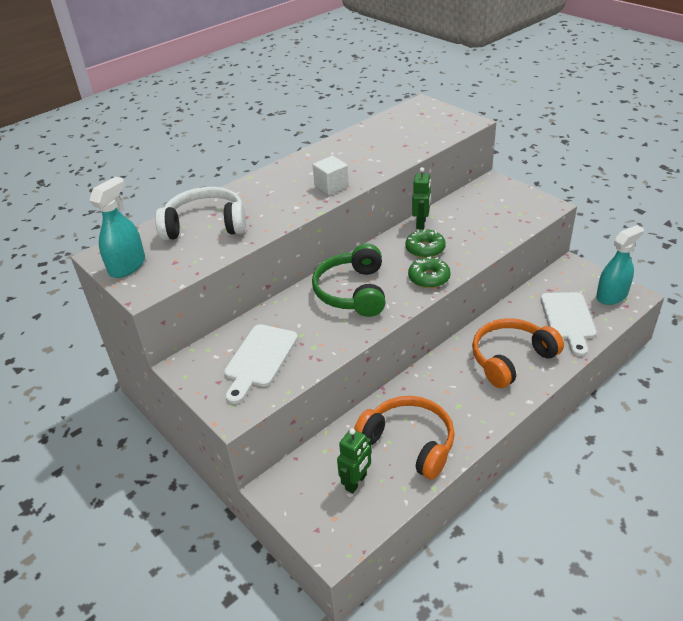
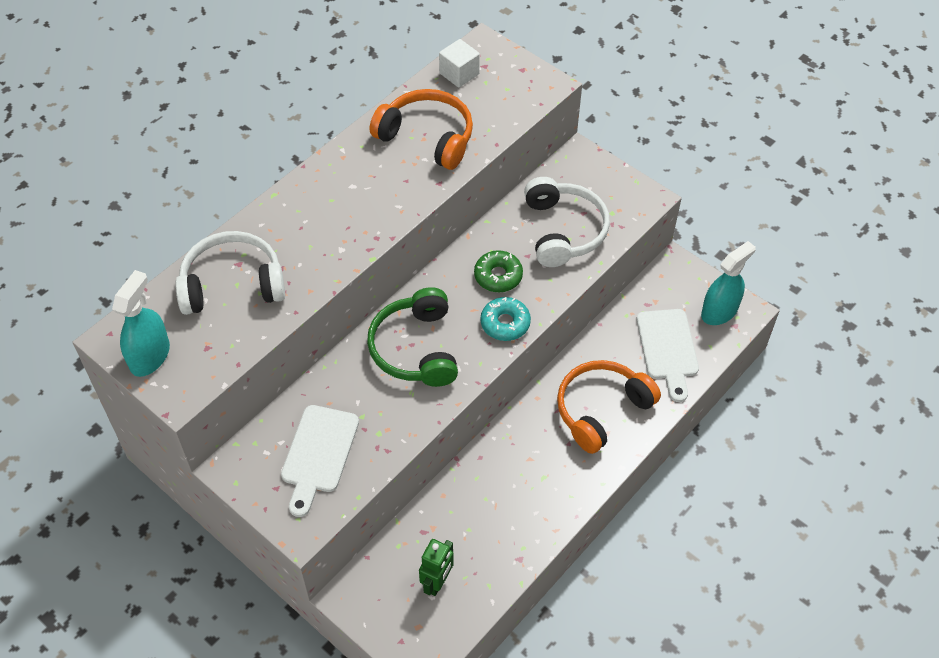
camera: 10 degrees left, 15 degrees up
(331, 186) = (380, 211): white cube -> white cube (459, 74)
(409, 442) = (491, 529): orange headphones -> orange headphones (427, 137)
(421, 223) = (491, 233): green robot -> none
(429, 278) = (505, 323): green donut -> turquoise donut
(480, 223) = (563, 230): none -> white headphones

